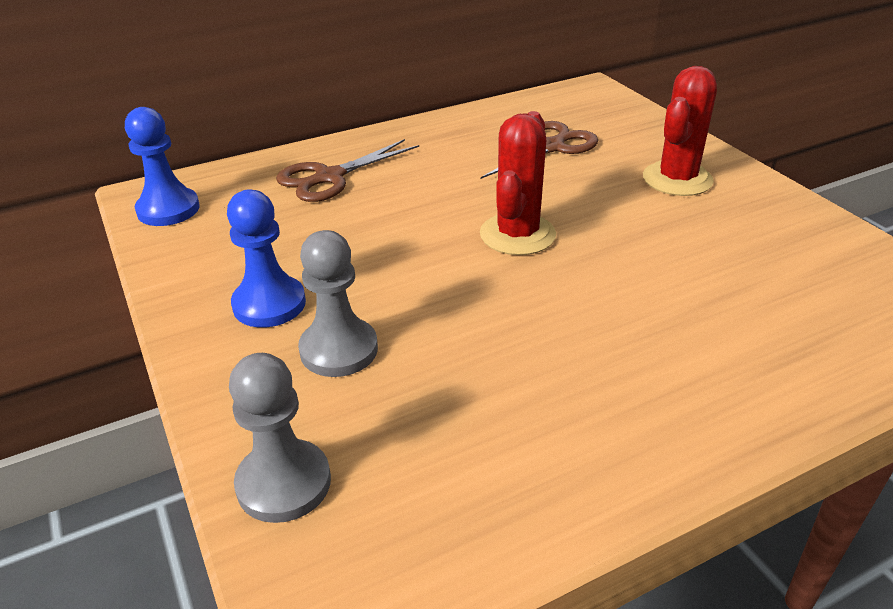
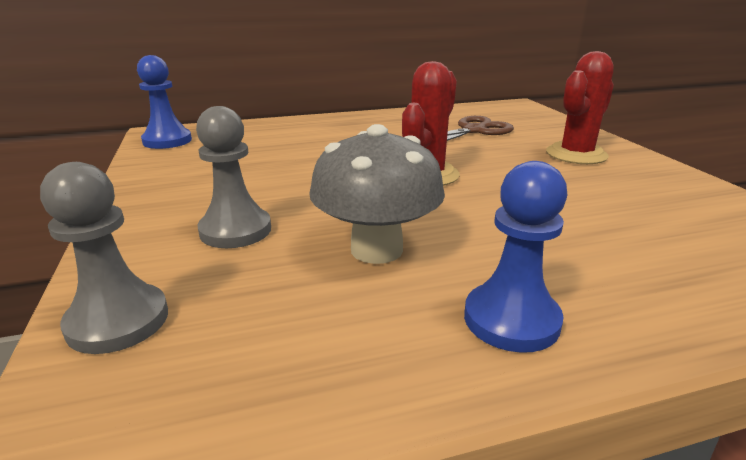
camera: 10 degrees right, 10 degrees down
(269, 304) = (200, 197): blue pawn -> blue pawn (511, 320)
(329, 177) = (294, 134): brown scissors -> none
(501, 355) = (376, 249): none -> grey mushroom

